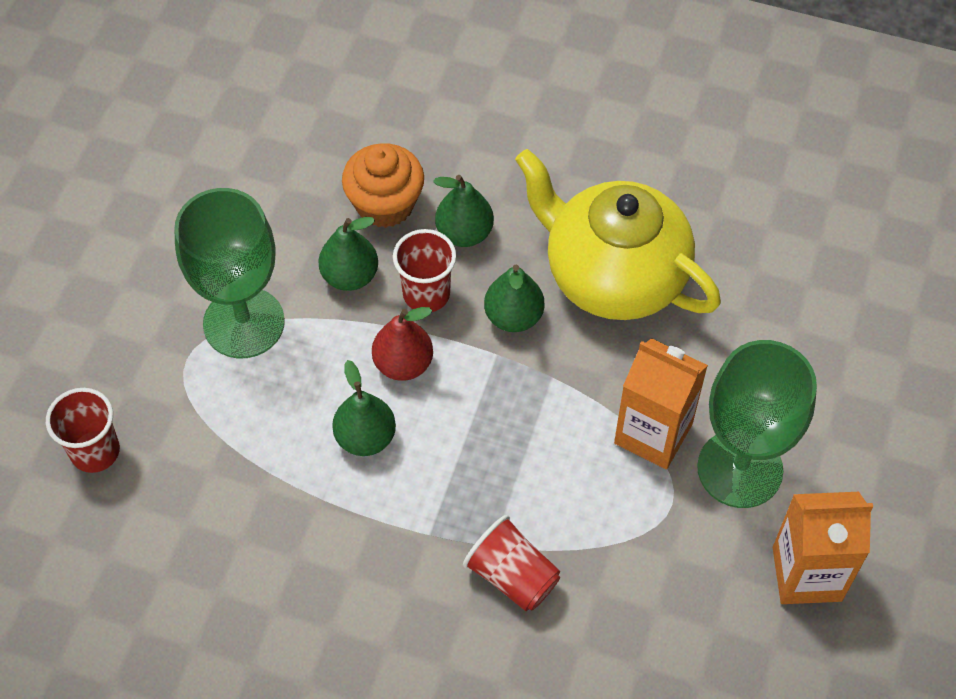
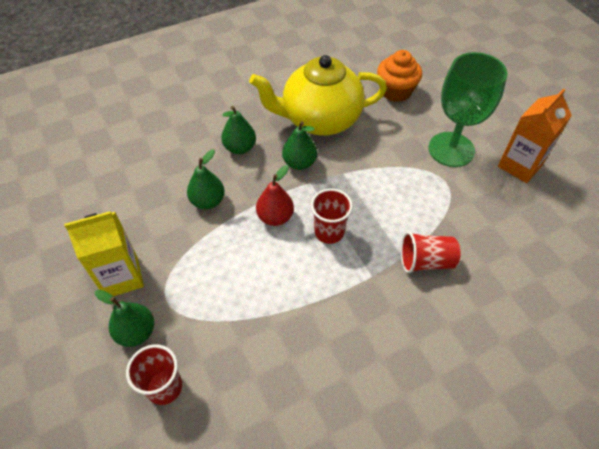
camera: 45 degrees left, 5 degrees down
(169, 292) = (121, 277): none -> yellow carton
(244, 323) = (178, 260): green goblet -> none
(365, 438) = (295, 261): green pear -> green pear (136, 332)
(385, 204) = (190, 162): orange cupcake -> orange cupcake (395, 91)
(426, 294) = (252, 182): red cup -> red cup (329, 232)
(653, 433) = (406, 162): orange carton -> none

